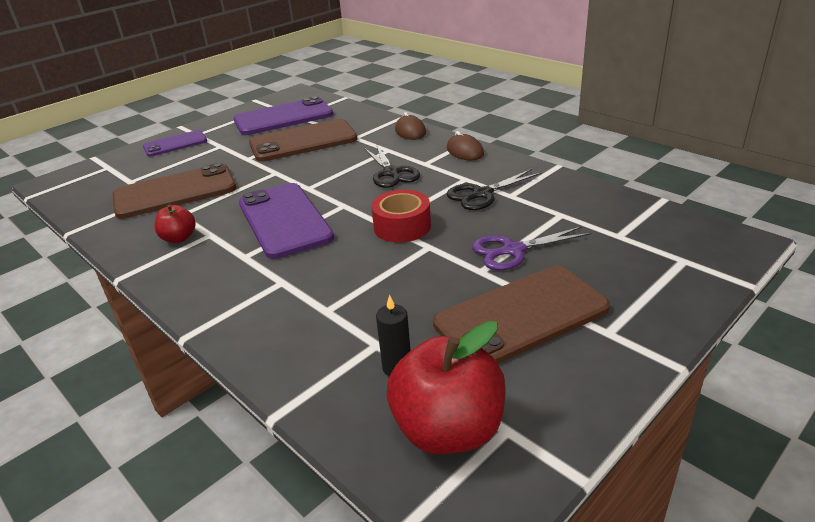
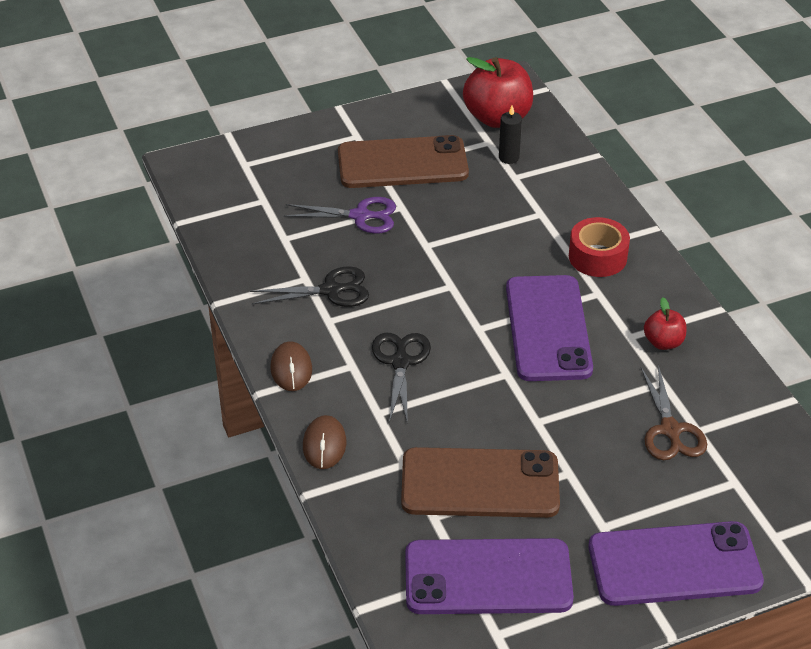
camera: 160 degrees left, 10 degrees up
(175, 144) = (674, 564): purple phone -> purple phone, size x1.68
(175, 192) = (670, 430): brown phone -> brown scissors
(402, 226) = (436, 276): red tape -> red tape (597, 257)

